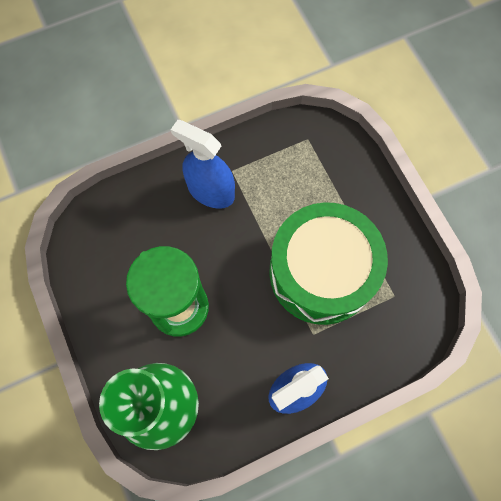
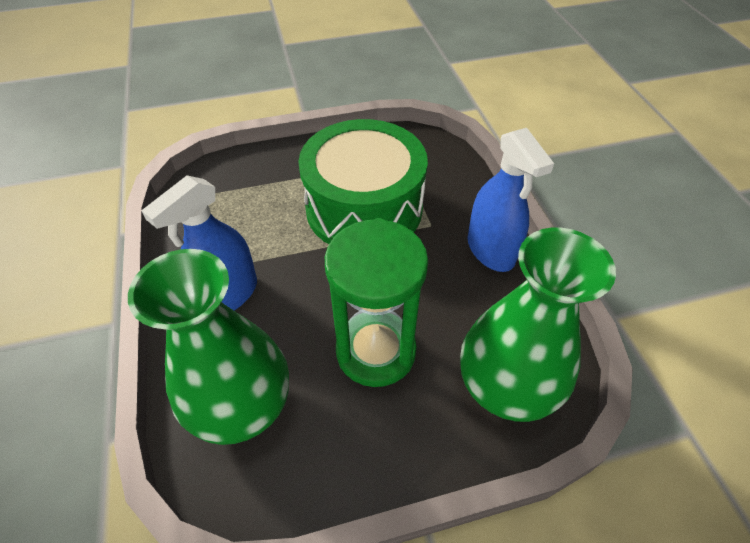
camera: 80 degrees left, 20 degrees down
(127, 228) = (242, 405): none -> green vase

